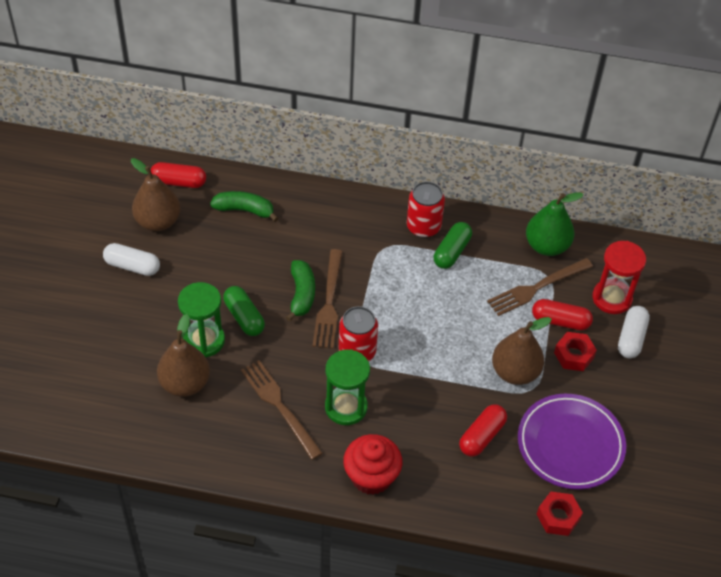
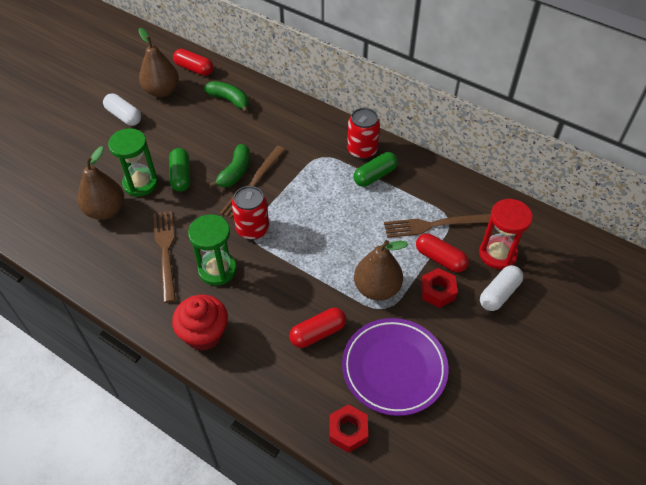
camera: 25 degrees right, 0 degrees up
(546, 246) = (459, 194): green pear -> none

